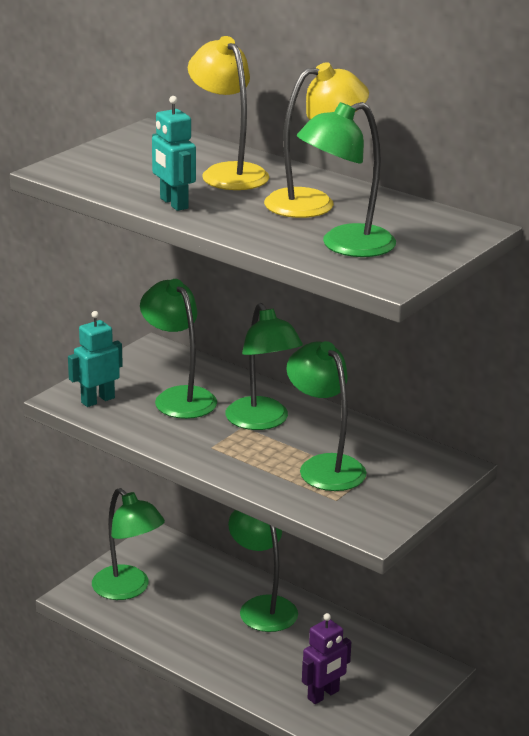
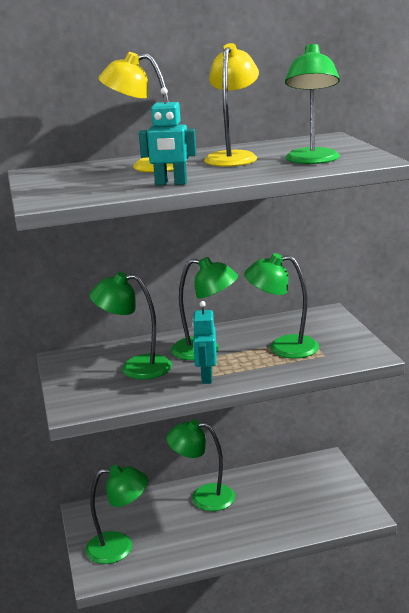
camera: 50 degrees left, 5 degrees down
(97, 400) = (94, 397): turquoise robot -> turquoise robot (206, 377)
(323, 695) = (311, 510): purple robot -> none

